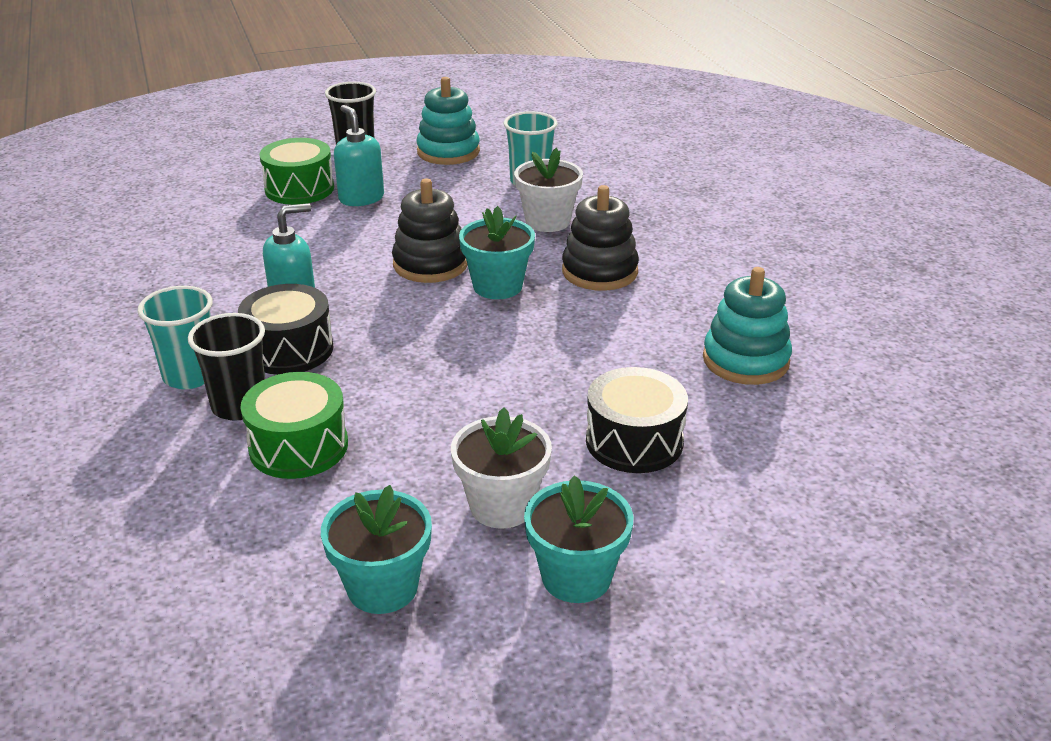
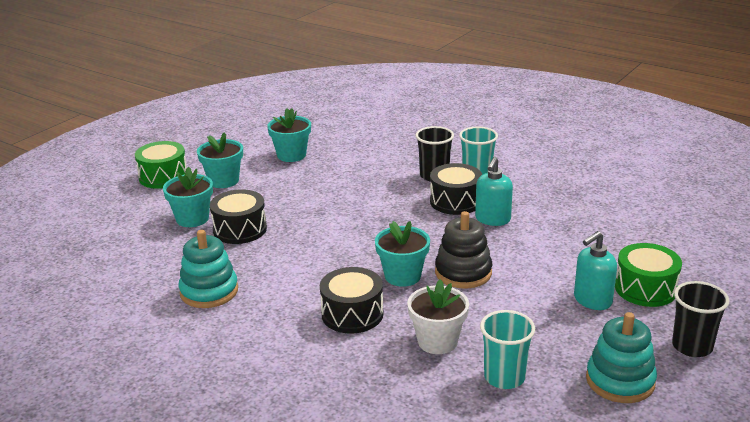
camera: 145 degrees right, 5 degrees down
(298, 446) = (385, 174): green drum -> green drum (163, 177)
(361, 198) = (592, 300): turquoise soap dispenser -> turquoise soap dispenser turned 120 degrees clockwise
(502, 506) = (275, 188): white flower pot -> none
(599, 271) = (352, 314): black stacking toy -> black drum
(697, 501) = (192, 219): none -> turquoise flower pot

